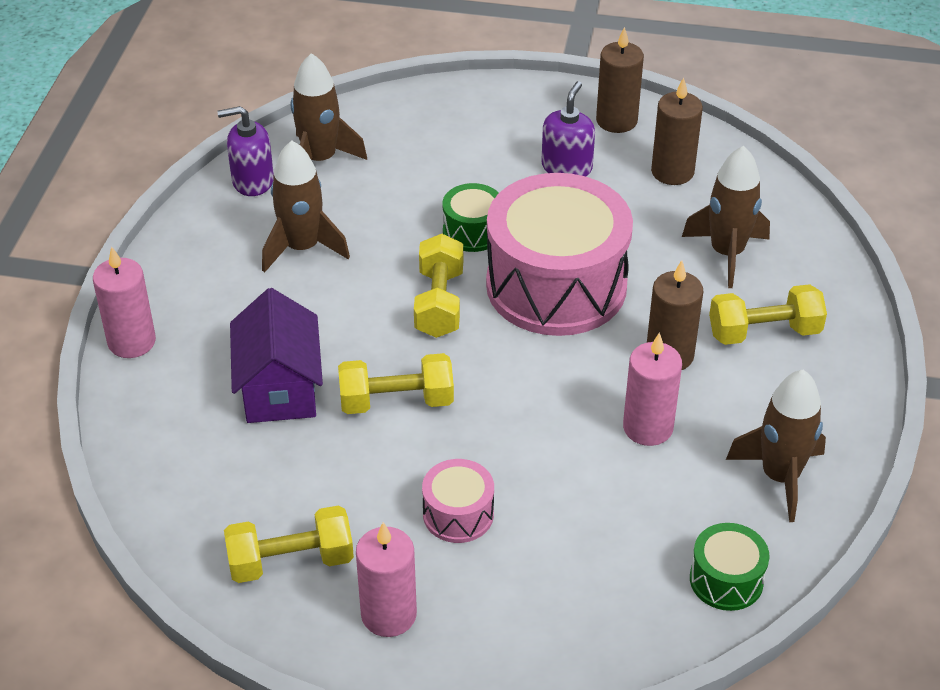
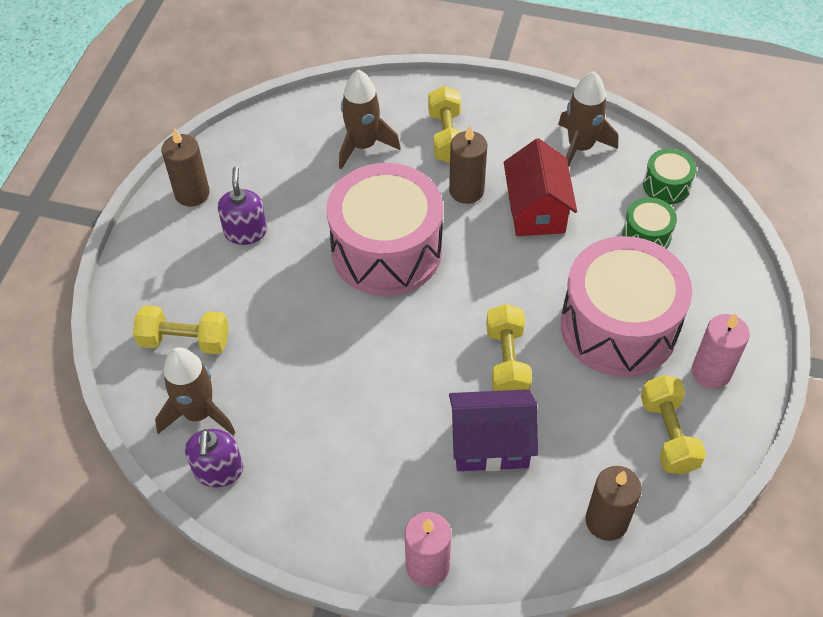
camera: 85 degrees left, 10 degrees up
(302, 248) = (319, 428): brown rocket -> none
(439, 303) = (399, 328): yellow dumbbell -> yellow dumbbell (185, 340)
(458, 514) = (618, 326): pink drum -> pink drum, size x2.26
(472, 231) = (315, 301): green drum -> green drum (646, 235)
(567, 167) = (245, 232): purple soap dispenser -> purple soap dispenser turned 60 degrees clockwise
(648, 427) = (536, 210): pink candle -> red house
(672, 172) = (264, 166): brown candle -> brown candle (606, 521)

